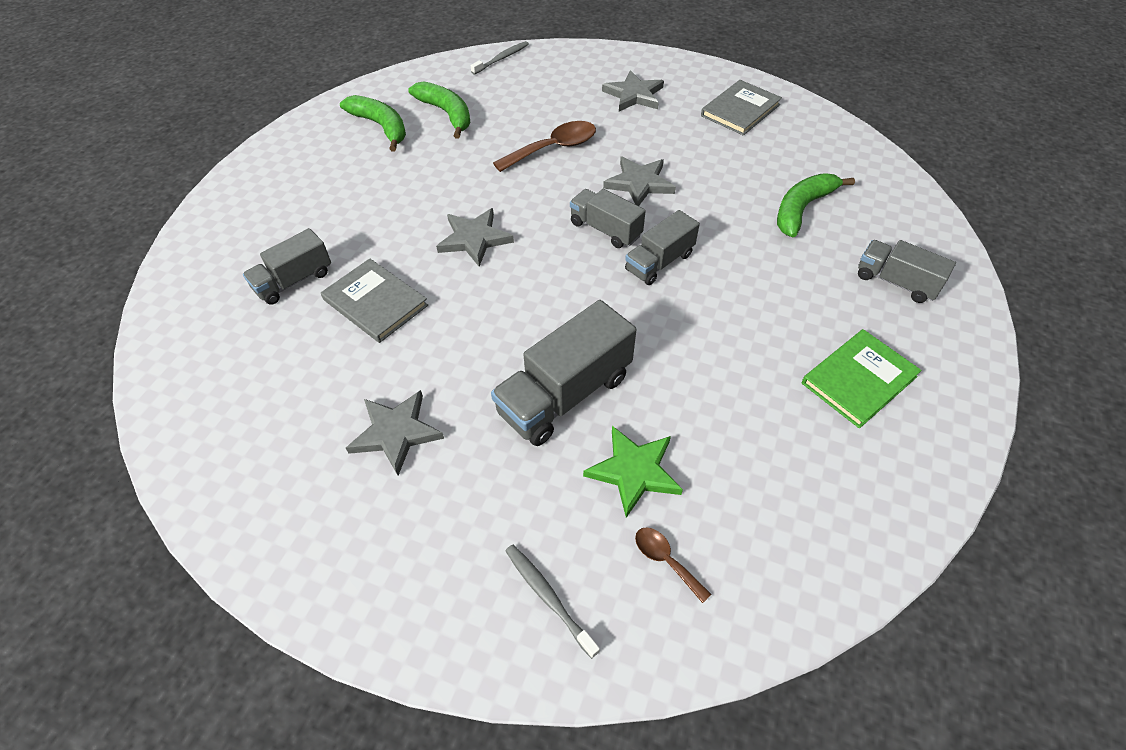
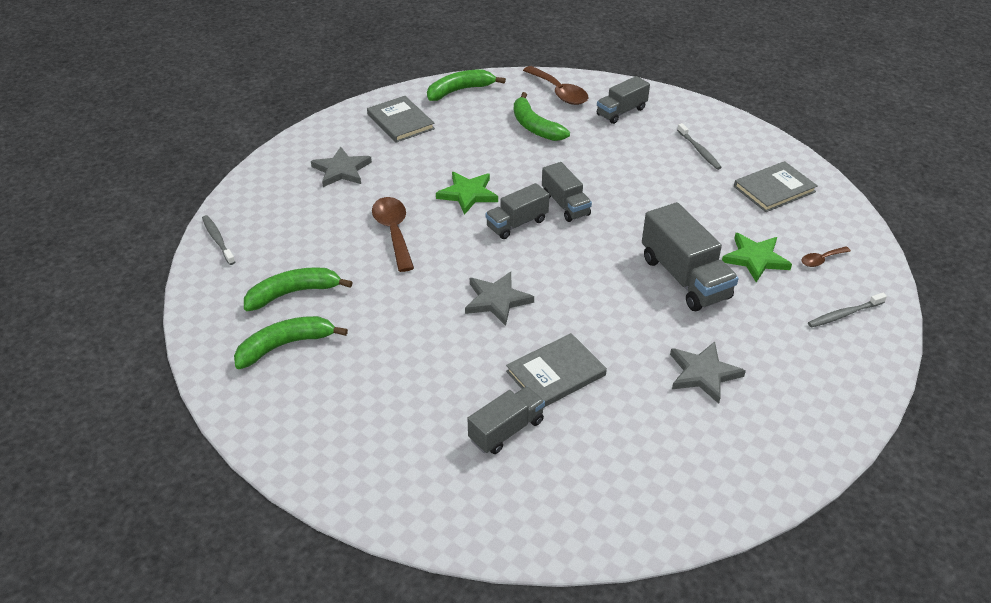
camera: 75 degrees left, 10 degrees down
(294, 281) = (506, 430): grey truck -> grey truck turned 105 degrees counterclockwise
(639, 183) = (468, 194): grey star -> green star
(816, 484) = (774, 189): none -> grey book
(832, 137) = (459, 90): none -> green banana
(858, 380) = (699, 151): green book -> grey toothbrush
(895, 216) = (559, 92): none -> brown spoon

